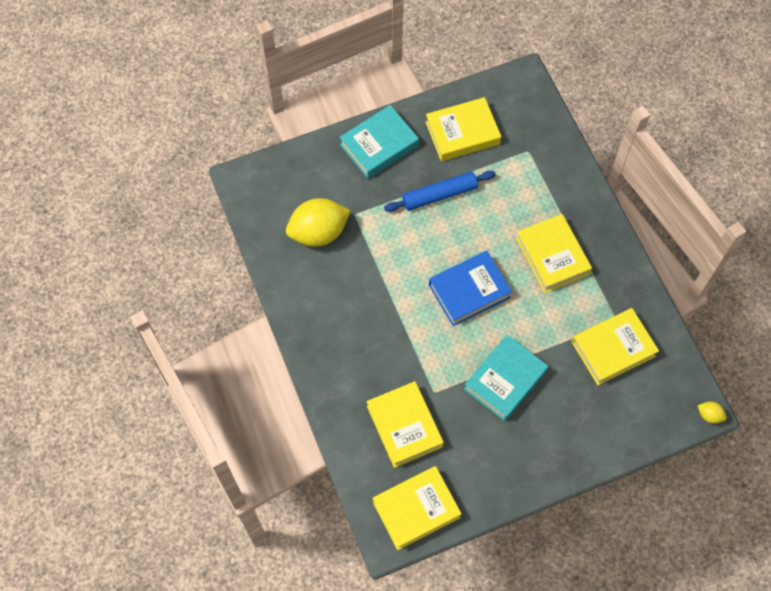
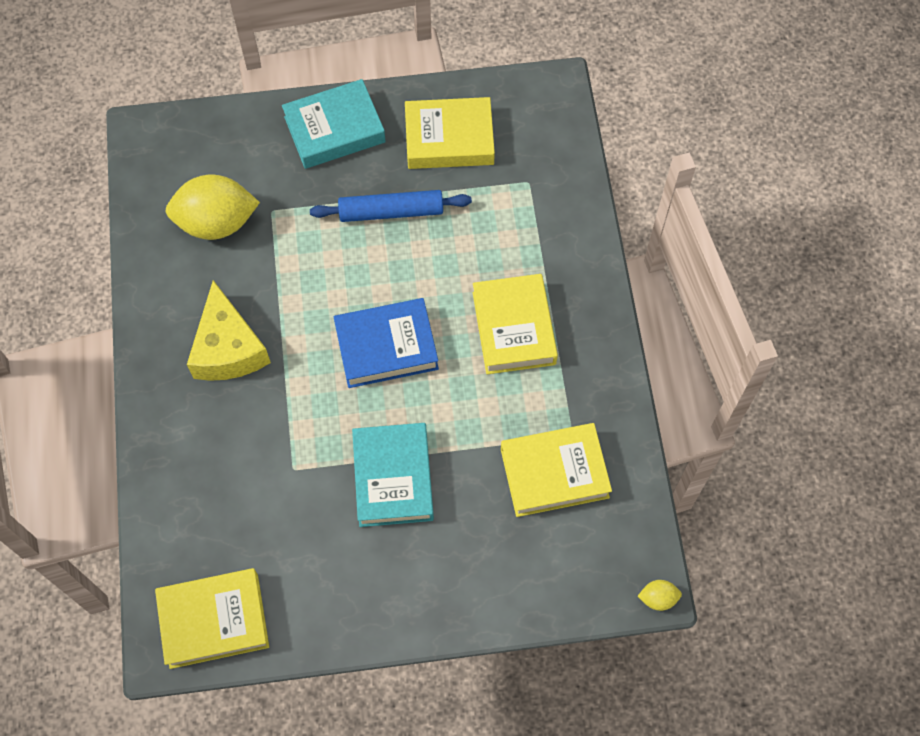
camera: 15 degrees right, 0 degrees up
(359, 319) = (228, 348): none -> yellow cheese
(404, 426) = (238, 504): yellow book -> none
(505, 380) = (393, 478): turquoise book -> turquoise book turned 60 degrees counterclockwise
(709, 415) = (658, 598): yellow lemon -> yellow lemon turned 45 degrees counterclockwise

